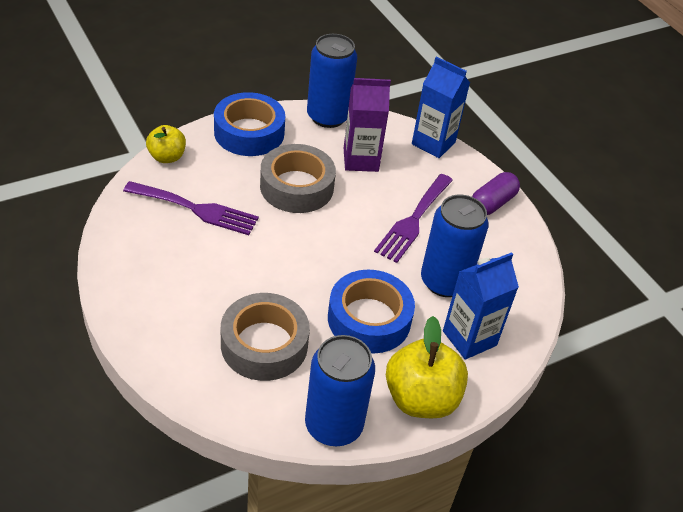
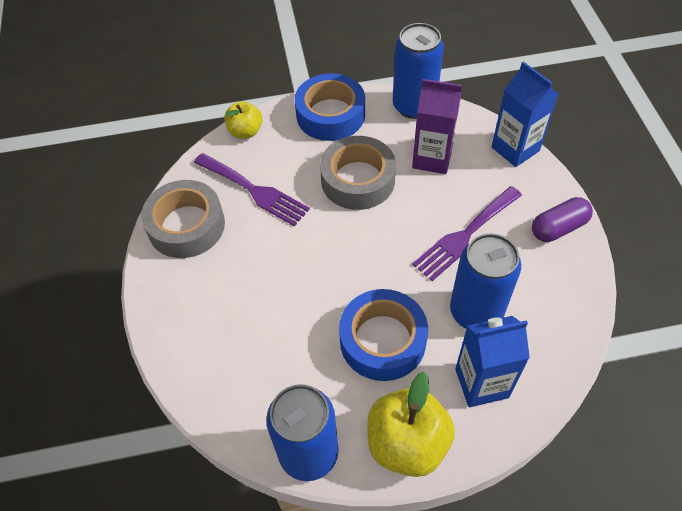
camera: 25 degrees right, 10 degrees up
(264, 344) = (270, 348): grey tape -> grey tape (186, 225)

